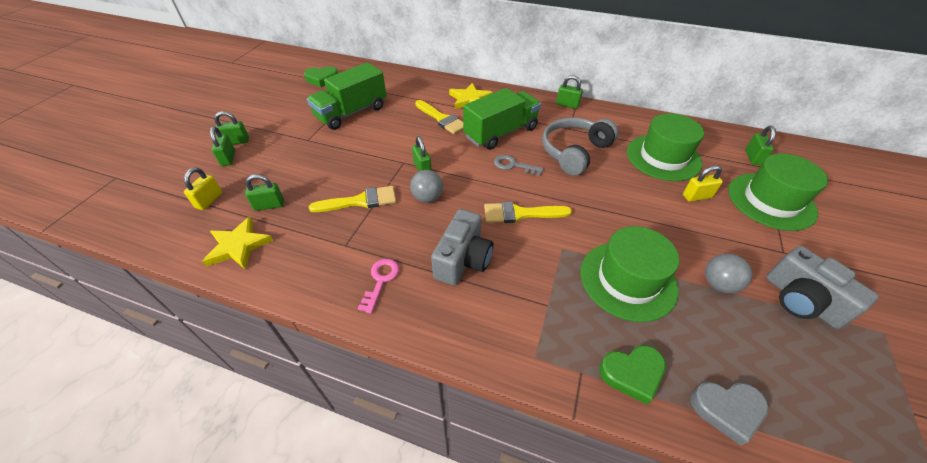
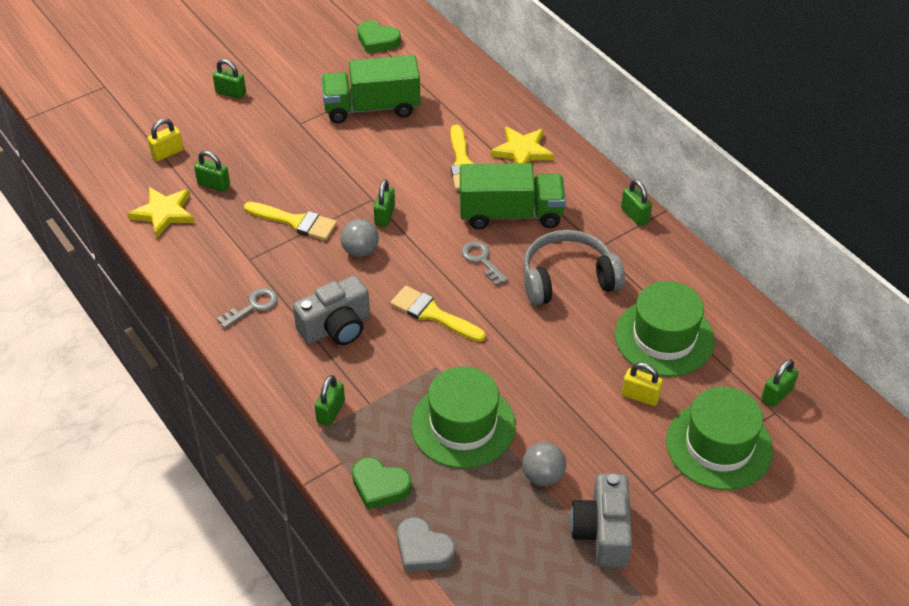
camera: 35 degrees right, 0 degrees up
(228, 158) = (211, 111): green padlock -> green padlock (331, 411)
(380, 280) = (253, 306): pink key -> grey key

